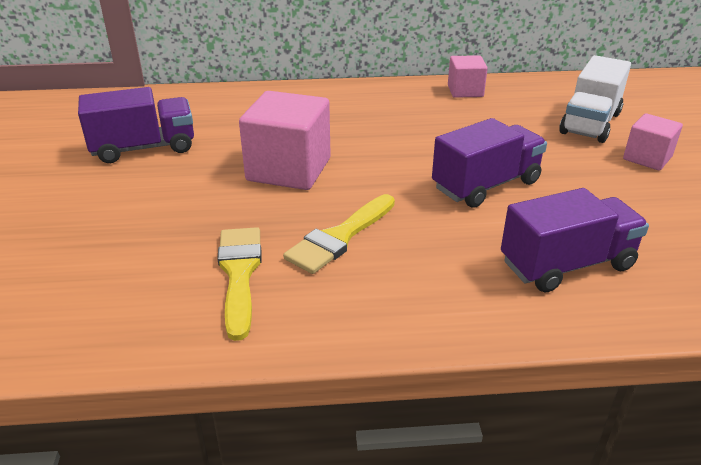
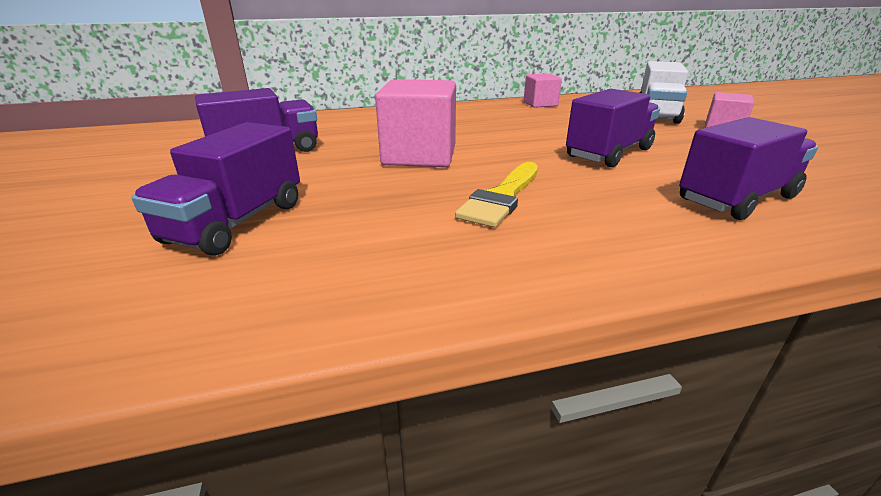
camera: 10 degrees left, 5 degrees down
(100, 241) = (237, 222): none -> purple truck
(239, 273) = (413, 235): yellow brush -> none

